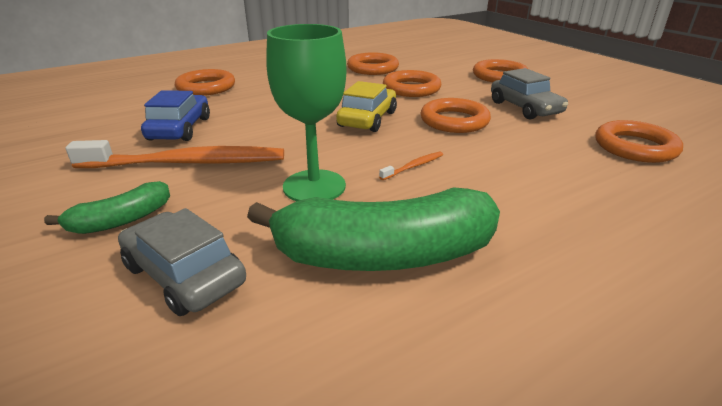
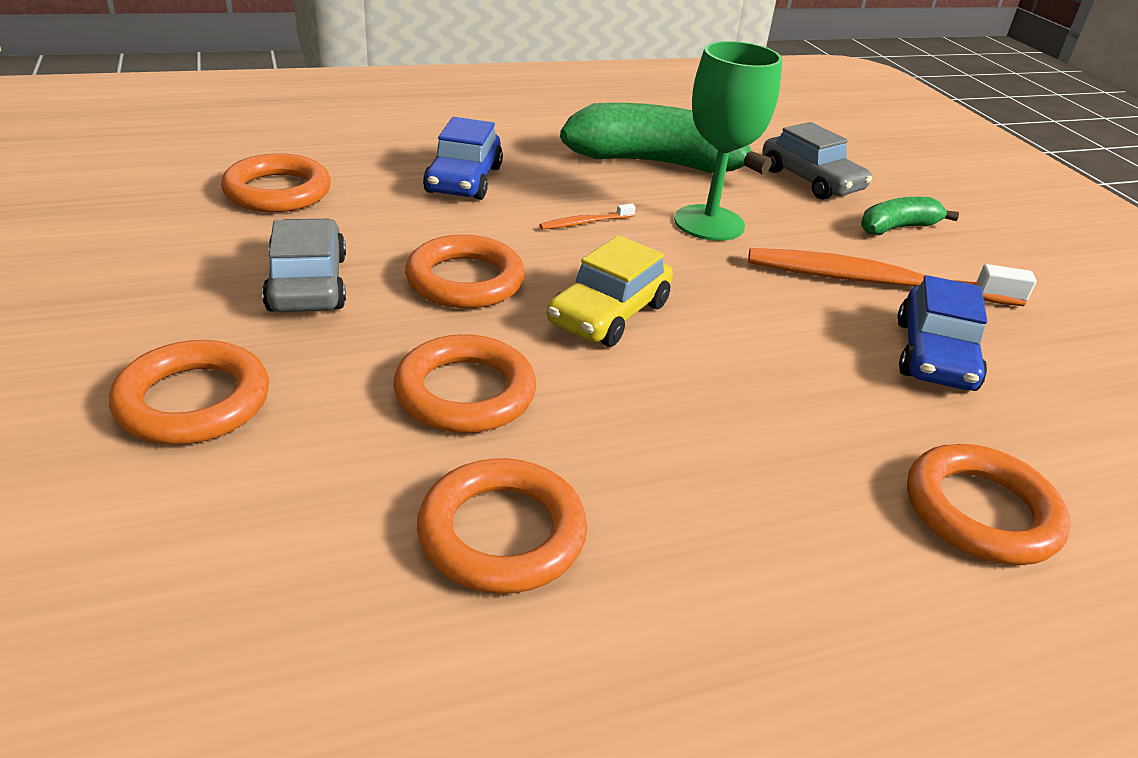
camera: 170 degrees left, 5 degrees up
(539, 184) = (464, 180): none -> blue car

